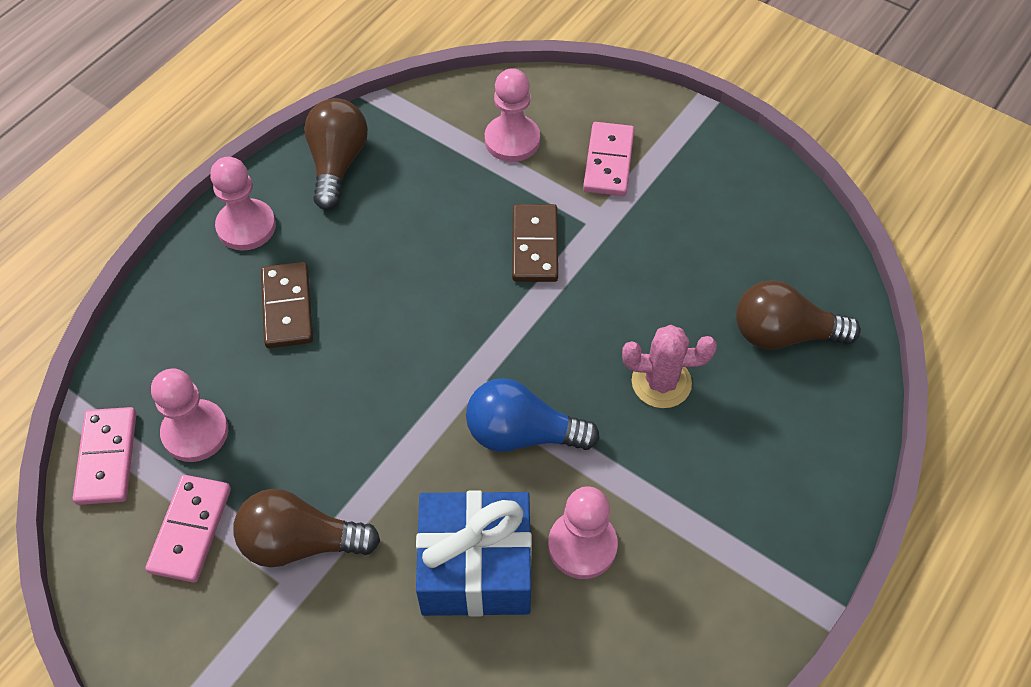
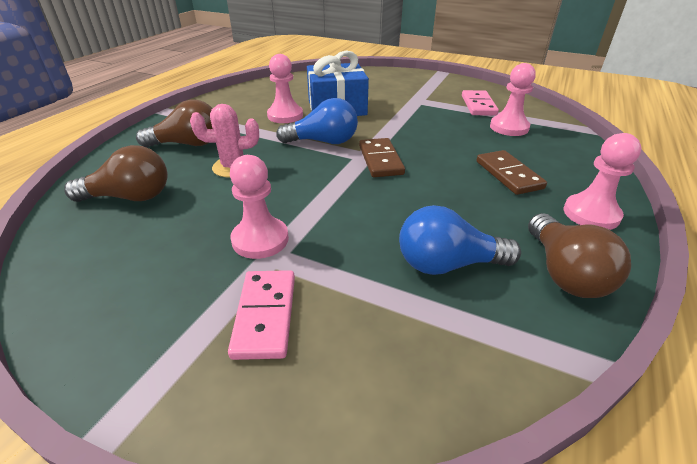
camera: 170 degrees right, 20 degrees down
(107, 457) = (543, 118): pink domino -> none
(300, 542) = (424, 106): brown light bulb -> brown light bulb (188, 144)
(438, 187) = (447, 264): none -> blue light bulb
(512, 140) = (387, 326): pink pawn -> pink pawn (260, 239)
(534, 245) = (336, 229): brown domino -> brown domino (380, 160)

